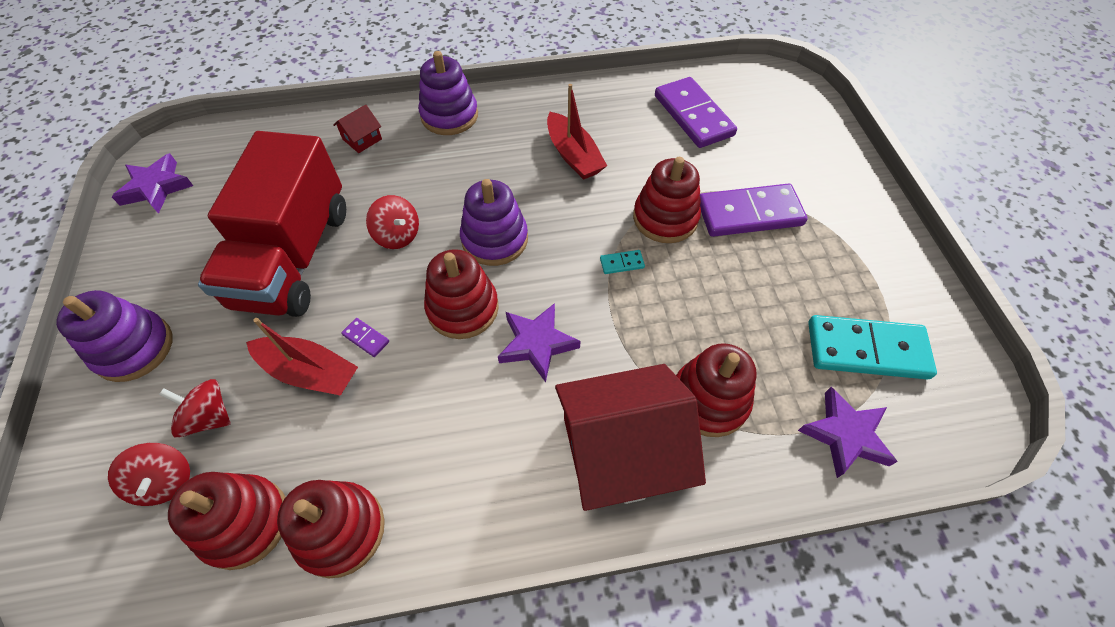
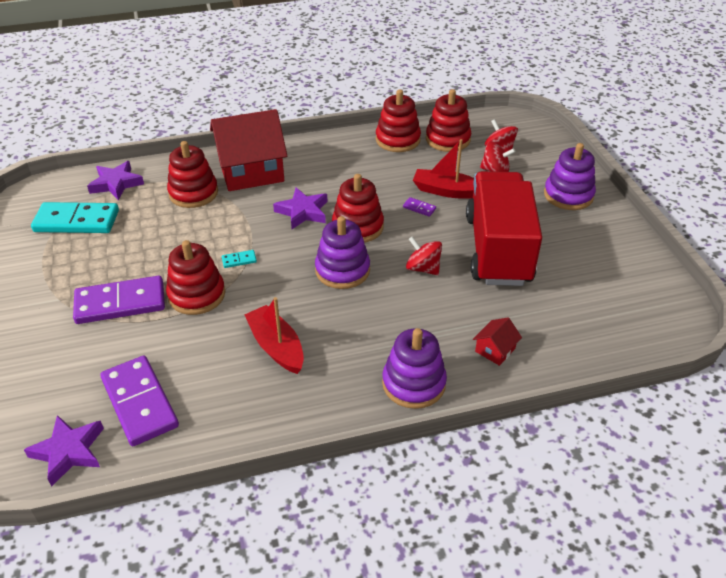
camera: 175 degrees right, 15 degrees down
(156, 187) = (654, 292): purple star -> purple star (69, 451)

